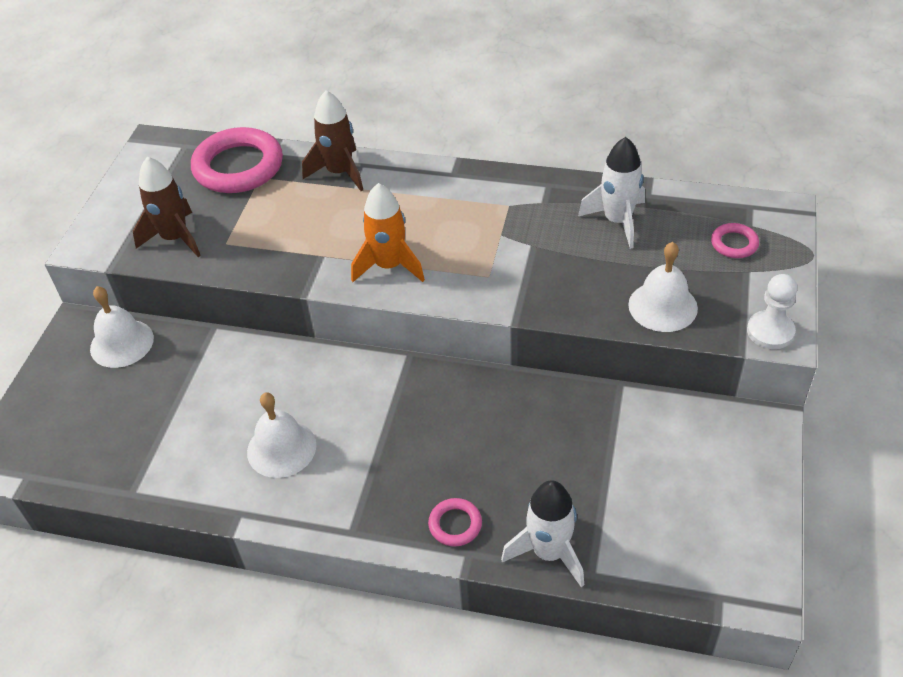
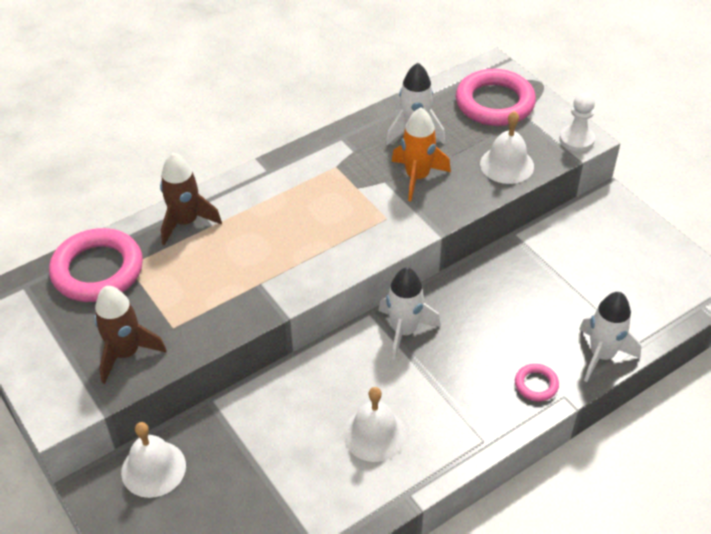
camera: 50 degrees left, 0 degrees up
(389, 266) = (315, 257): orange rocket -> orange rocket (417, 177)
(413, 389) = (404, 331): none -> white rocket
(734, 244) = (494, 103): pink ring -> pink ring, size x2.17

